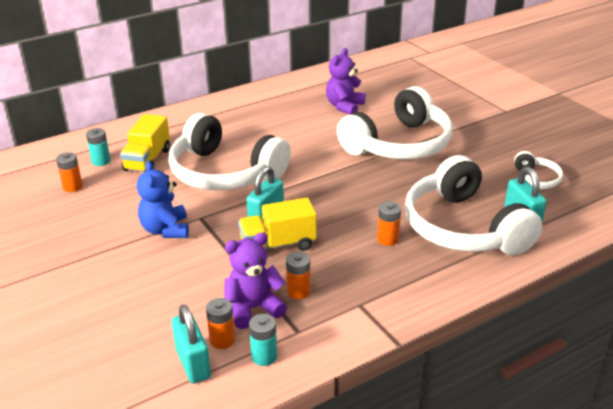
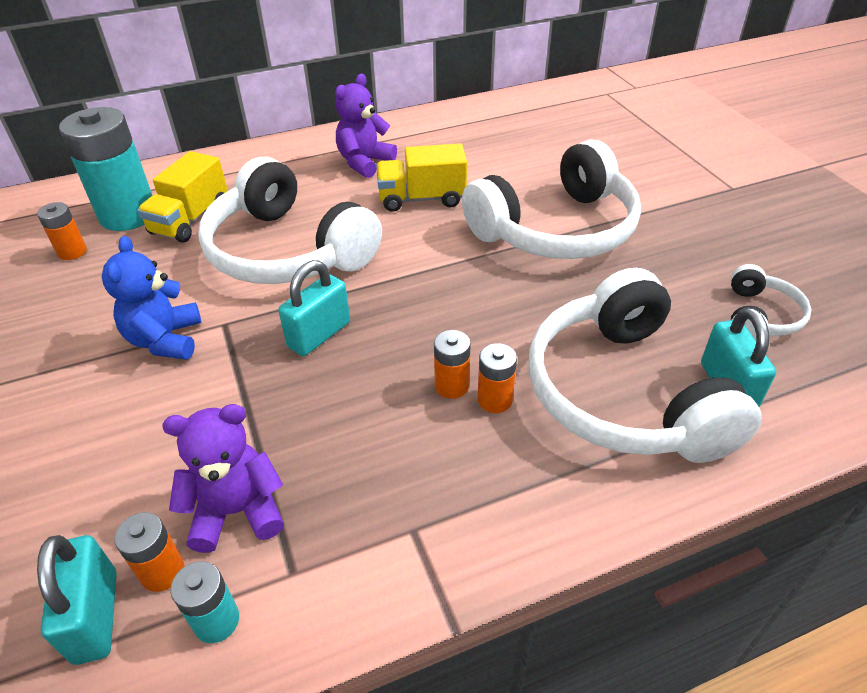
camera: 10 degrees right, 10 degrees up
(101, 161) = (128, 215): turquoise battery -> turquoise battery, size x2.15
(278, 245) = (319, 389): yellow truck -> yellow truck (422, 199)
(298, 291) = (320, 486): orange battery -> orange battery (451, 386)
(344, 106) = (492, 160): purple teddy bear -> purple teddy bear (364, 162)

